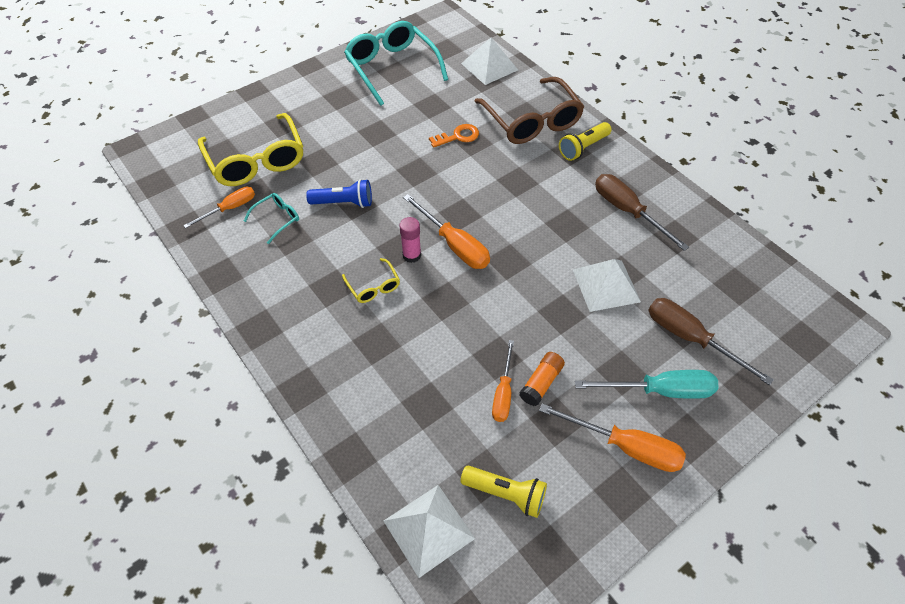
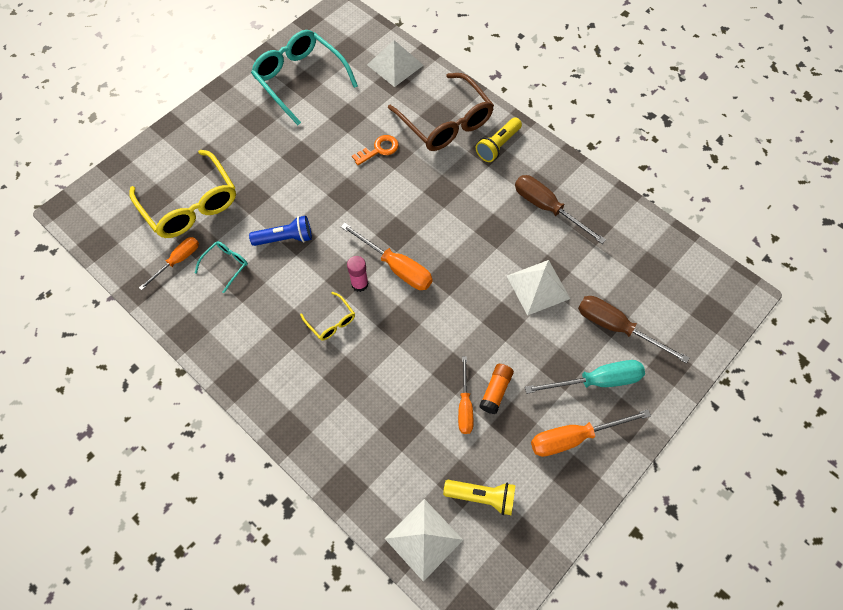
camera: 10 degrees left, 10 degrees up
(625, 447) = (574, 437): orange screwdriver -> orange screwdriver turned 150 degrees clockwise

